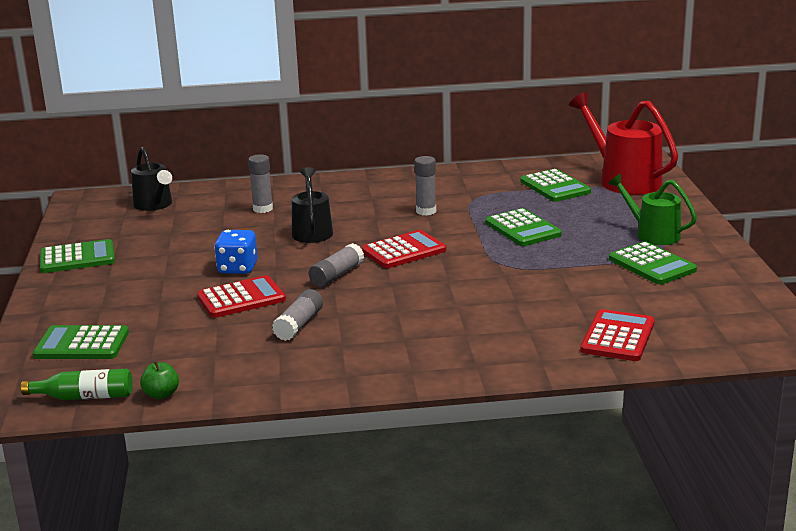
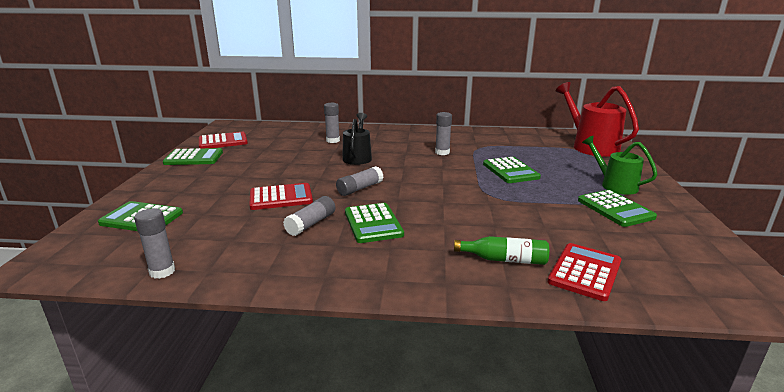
camera: 10 degrees right, 0 degrees up
(84, 397) = (102, 264): green bottle -> green bottle (504, 259)
(155, 205) = (267, 132): black watering can -> none
(161, 394) = (162, 271): green apple -> grey glue stick
(238, 268) = (292, 176): blue dice -> none
(403, 251) = (416, 177): red calculator -> red calculator (223, 141)
(555, 187) = (539, 146): green calculator -> green calculator (373, 223)

